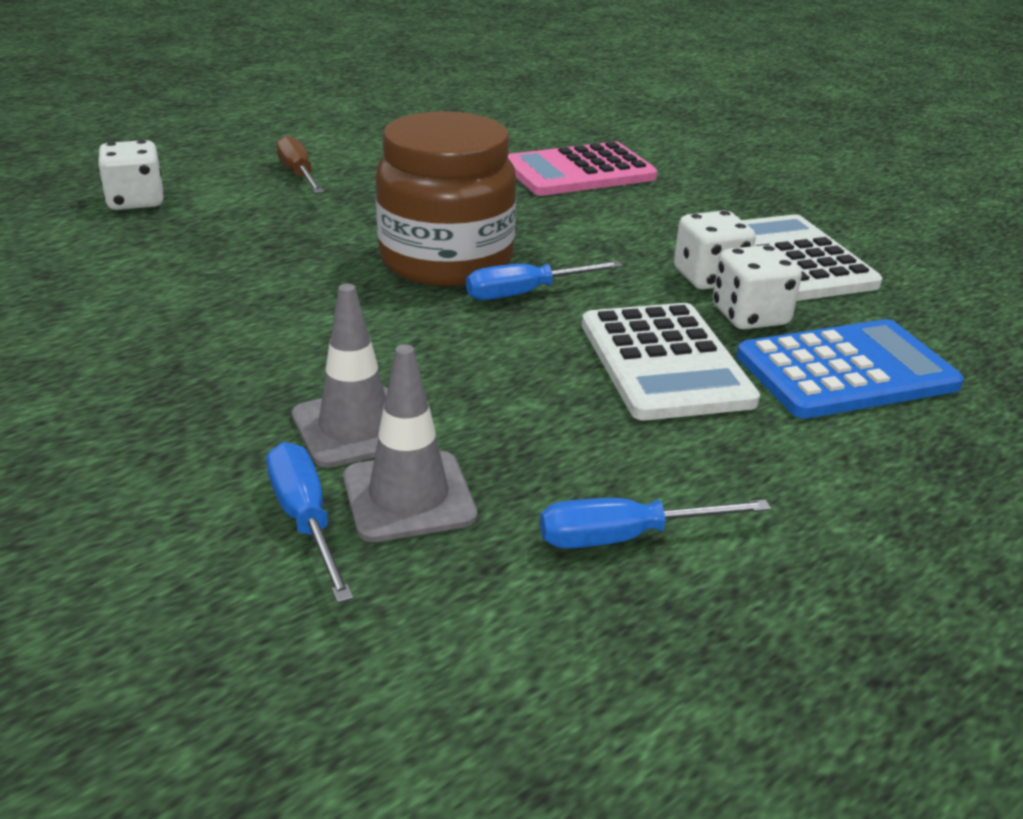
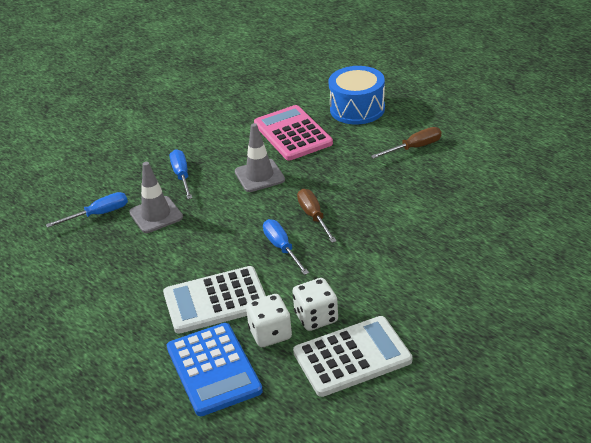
camera: 90 degrees right, 5 degrees up
(136, 201) = (357, 109): white dice -> blue drum
(409, 496) = (111, 235): grey traffic cone -> grey traffic cone (259, 176)
(446, 261) = (314, 217): brown jar -> brown screwdriver
(579, 172) = (469, 255): pink calculator -> pink calculator (292, 134)
(625, 537) = (83, 292): blue screwdriver -> blue screwdriver (182, 176)

